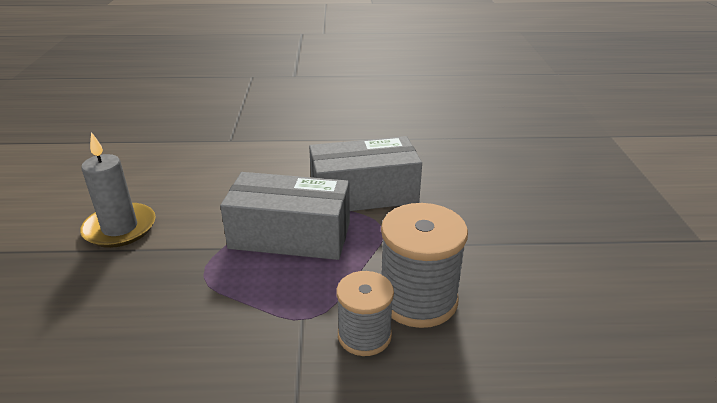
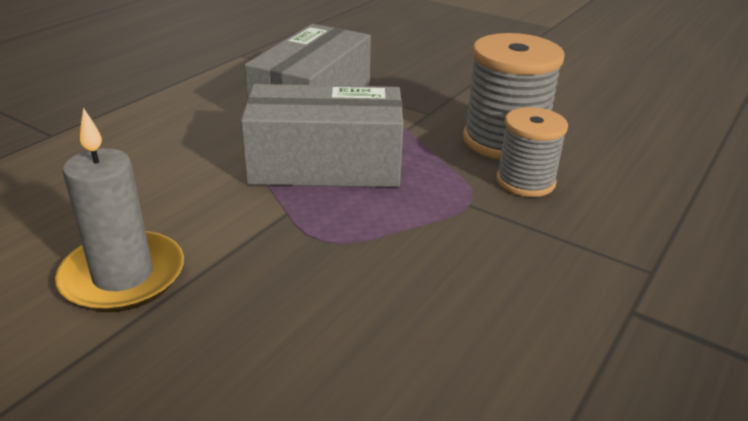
camera: 55 degrees left, 0 degrees up
(290, 235) = (325, 165): grey box -> grey box turned 45 degrees clockwise

